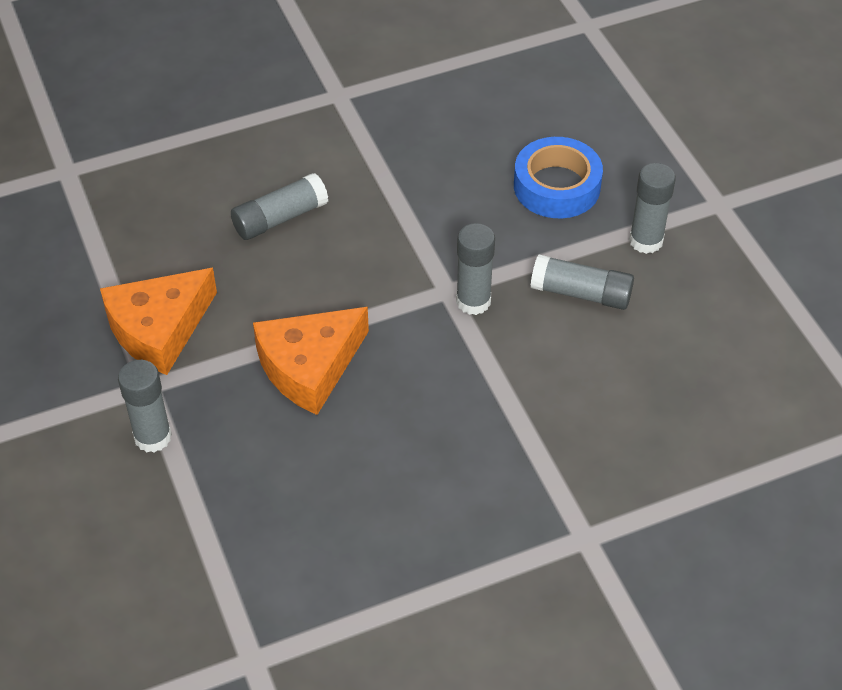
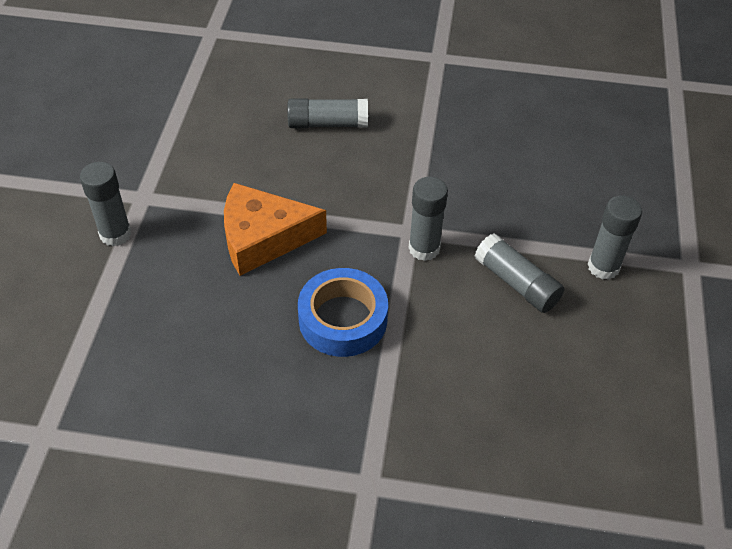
camera: 30 degrees right, 0 degrees up
(159, 329) = (182, 162): orange cheese -> none
(557, 186) = (558, 192): blue tape -> blue tape (343, 319)

